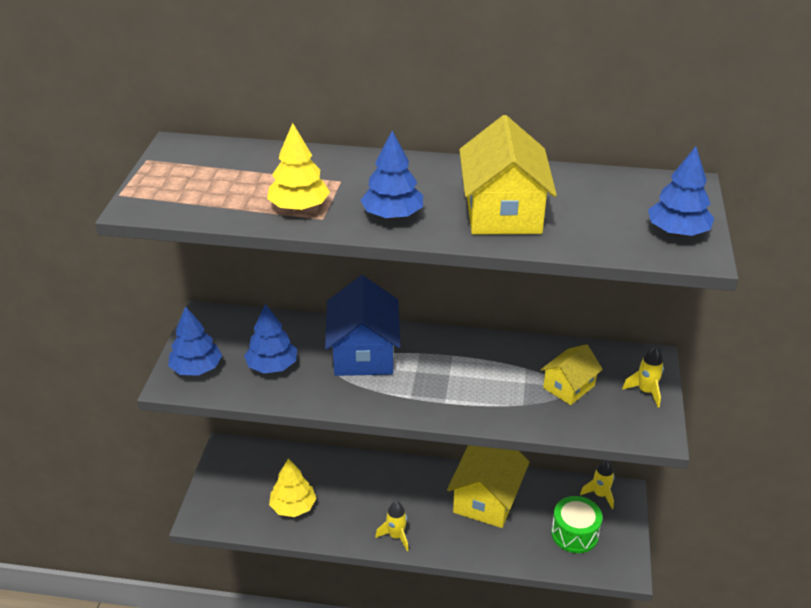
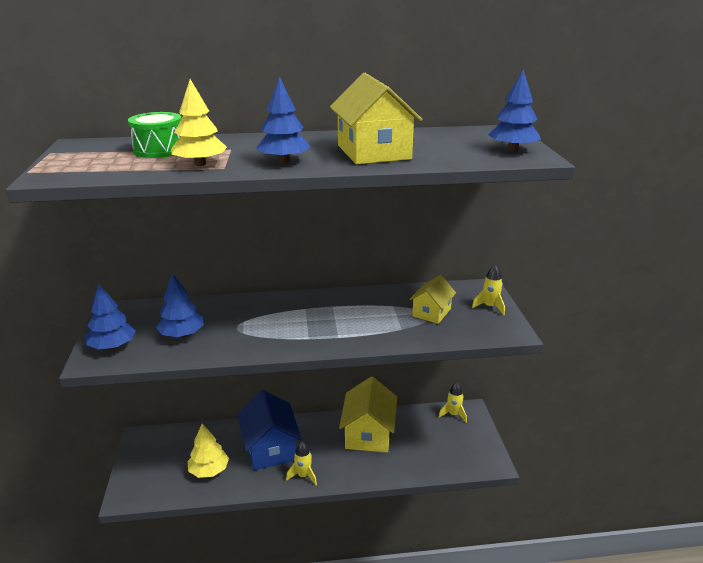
camera: 15 degrees left, 10 degrees down
(363, 353) = (259, 315): blue house -> blue house (270, 448)
(574, 533) = (444, 445): green drum -> green drum (159, 150)

